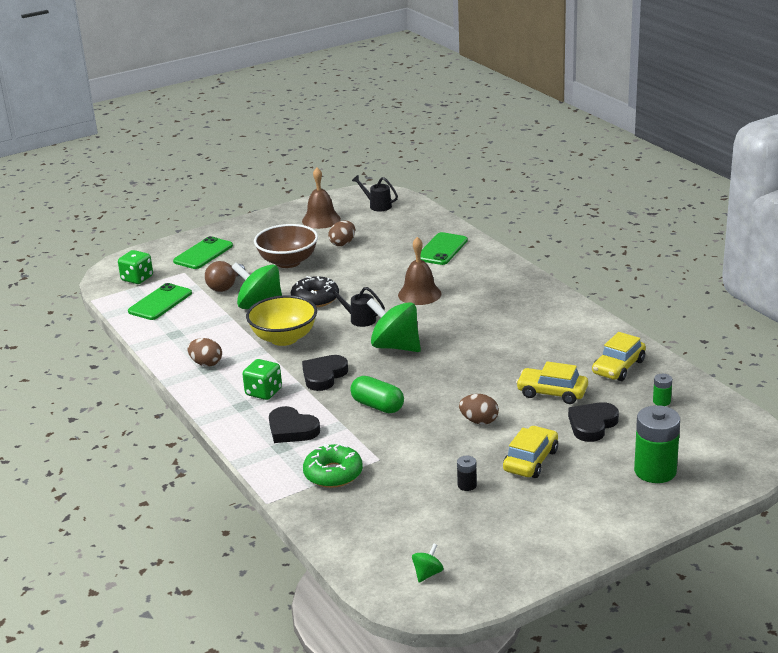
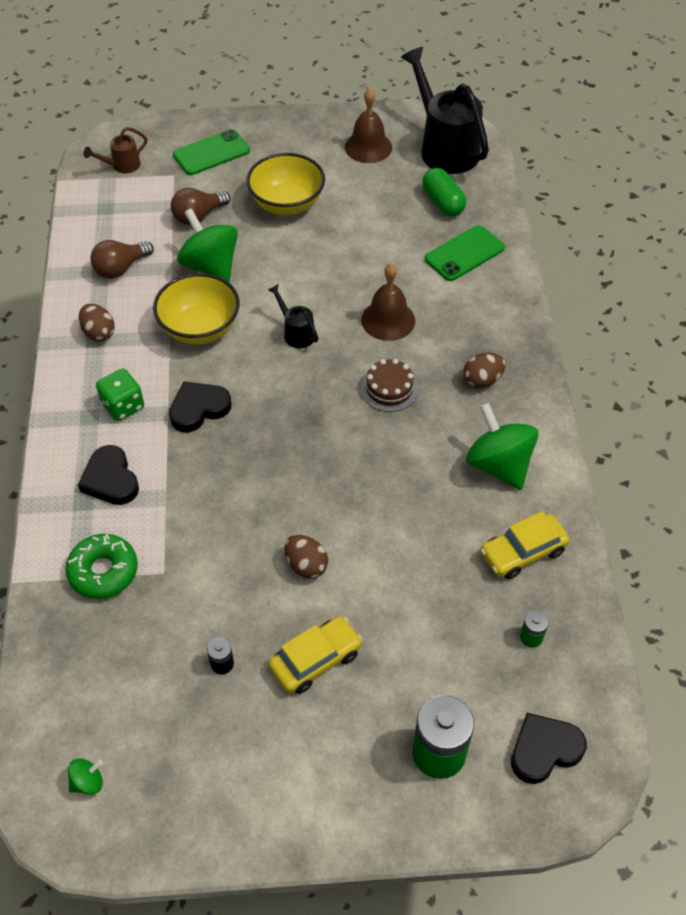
camera: 25 degrees right, 25 degrees up
(137, 278) = (122, 166): green dice -> brown watering can
(160, 302) = (119, 214): green phone -> none
(190, 328) = (120, 268): none -> brown light bulb
(288, 262) = (287, 204): brown bowl -> yellow bowl
(315, 299) = (274, 278): black donut -> none
(343, 243) = (364, 197): brown egg -> brown egg (482, 380)
(377, 206) = (445, 148): black watering can -> black watering can, size x2.16
(377, 406) = (219, 485): green capsule -> green capsule (443, 202)
(395, 346) = (303, 396): green spinning top -> green spinning top (498, 465)
(453, 324) = (389, 389): none -> brown cake
(552, 392) = (417, 558): yellow car -> none
(592, 425) = (424, 636): black heart -> black heart (544, 750)

